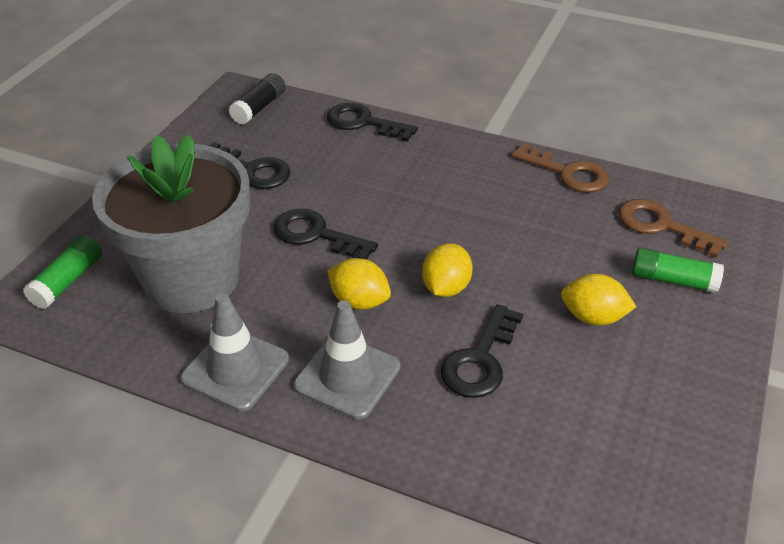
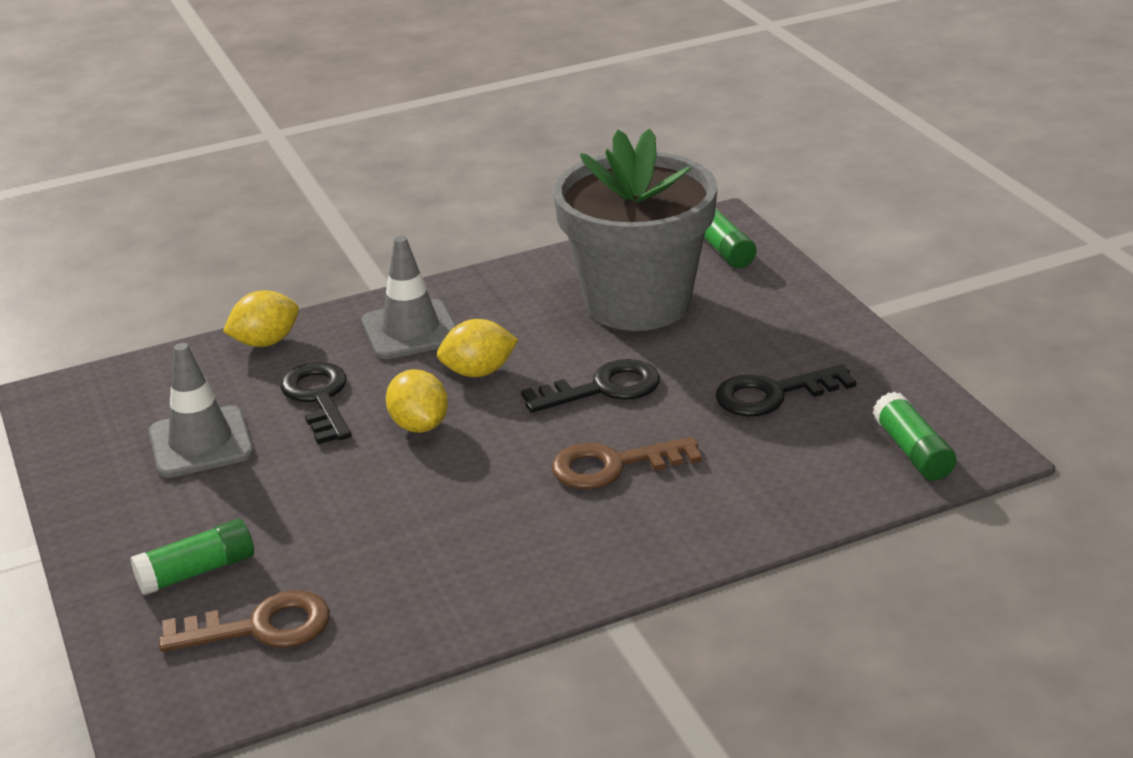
camera: 135 degrees right, 10 degrees down
(235, 369) = (499, 287): grey traffic cone -> grey traffic cone (201, 443)
(259, 108) = (912, 451): black glue stick -> green glue stick
(363, 122) = (774, 516): black key -> none
(567, 173) = (444, 622): brown key -> brown key (613, 466)
(593, 317) = (251, 487): yellow lemon -> yellow lemon (266, 342)

